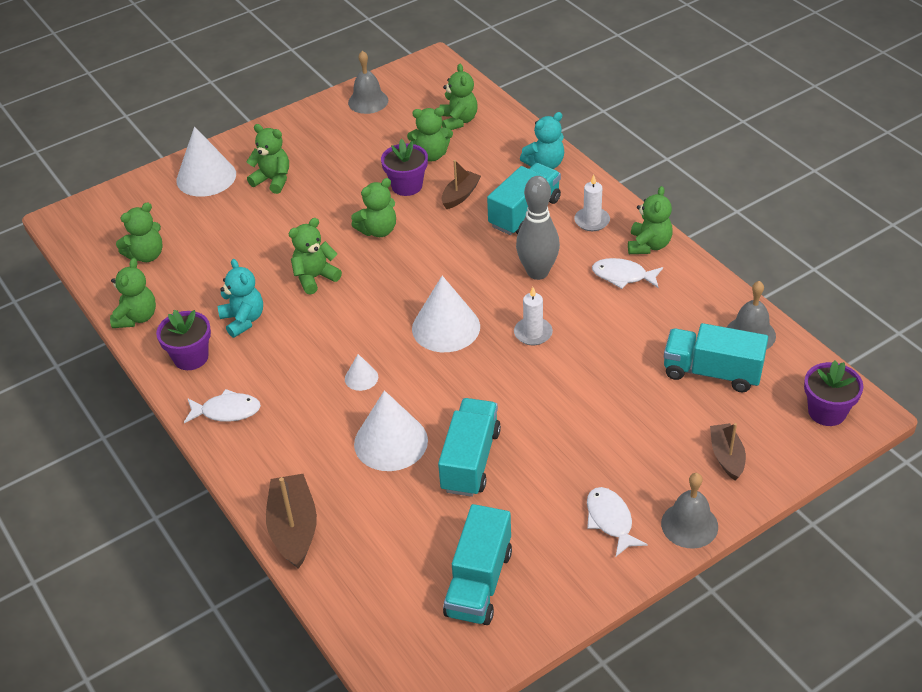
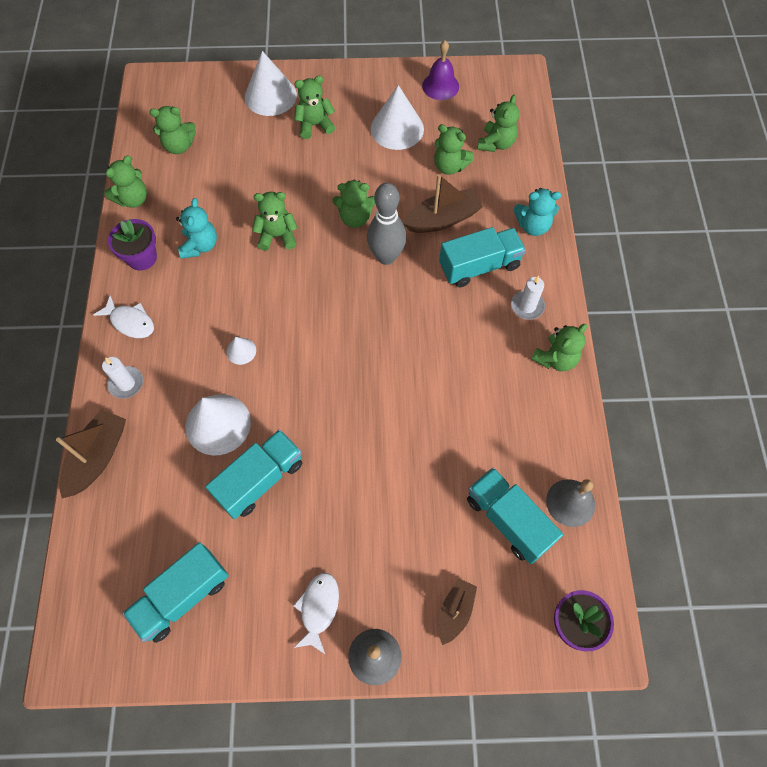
camera: 30 degrees right, 20 degrees up
(273, 180) = (314, 125): green teddy bear -> green teddy bear turned 75 degrees counterclockwise
(368, 101) = (440, 86): grey bell -> purple bell
(407, 186) = (408, 186): purple flower pot -> none
(446, 327) = (336, 342): white cone -> white cone (397, 128)
(460, 195) = (442, 219): brown boat -> brown boat, size x1.57
(533, 333) = (396, 389): white candle -> white candle (126, 383)
(537, 272) = (445, 332): grey bowling pin -> grey bowling pin (386, 257)
(623, 276) = (510, 377): white fish -> none

